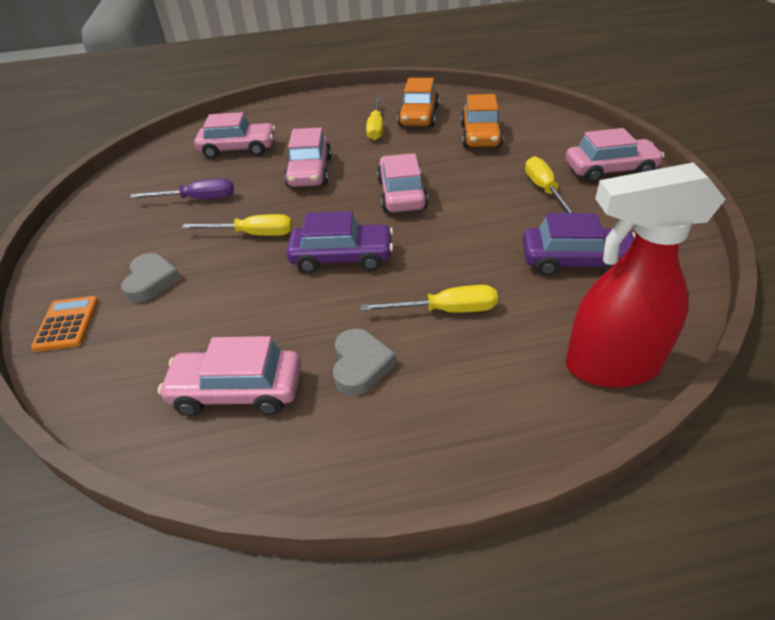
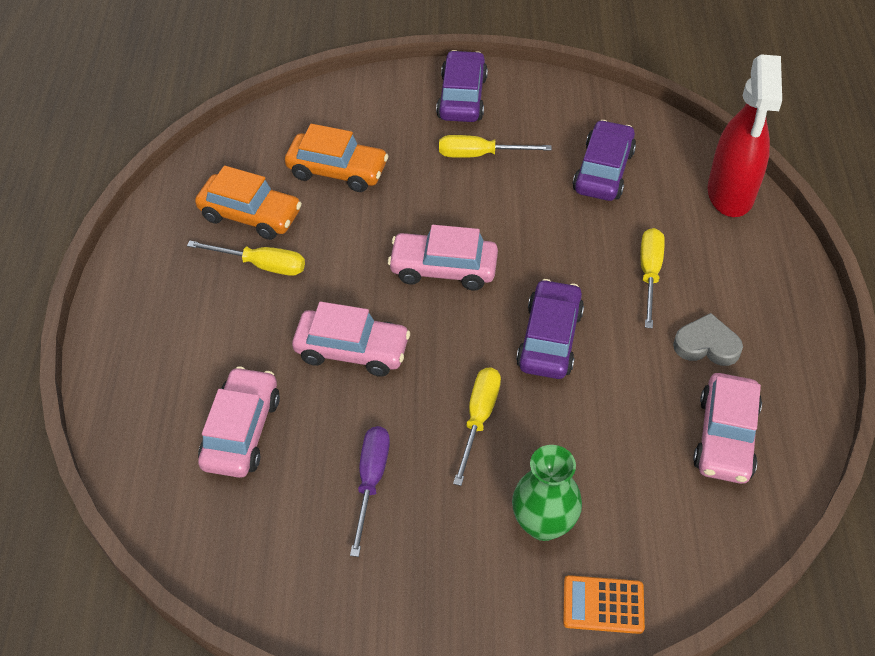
camera: 80 degrees left, 10 degrees up
(151, 281) = (543, 523): grey heart -> green vase
(610, 170) = (462, 97): pink car -> purple car

